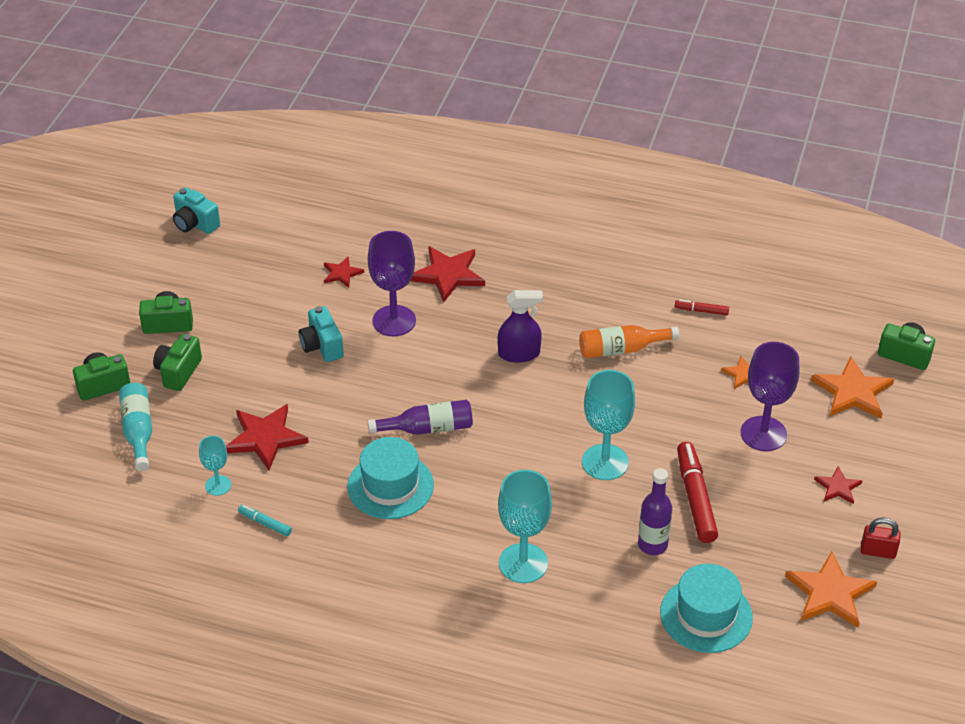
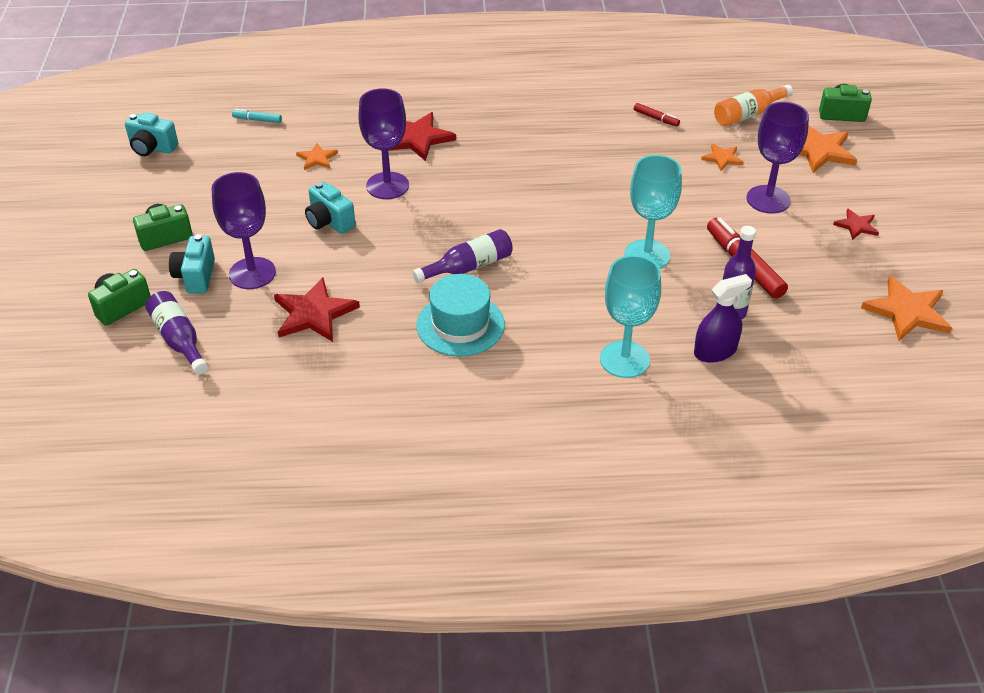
camera: 20 degrees left, 0 degrees up
(138, 432) = (179, 340): turquoise bottle -> purple bottle
(178, 372) = (196, 276): green camera -> turquoise camera
(218, 485) = (287, 368): turquoise goblet -> none
(229, 382) = (252, 273): none -> purple goblet
(265, 523) = (353, 391): turquoise marker -> turquoise marker (257, 120)
(342, 273) = (317, 158): red star -> orange star
(519, 353) = (518, 186): purple spray bottle -> purple spray bottle (715, 351)
(622, 349) = (606, 162): orange bottle -> orange bottle (748, 114)
(701, 311) = (656, 118): red marker -> red marker turned 135 degrees counterclockwise
(706, 615) = (815, 359): turquoise hat -> none
(878, 551) = (923, 267): red padlock -> none

